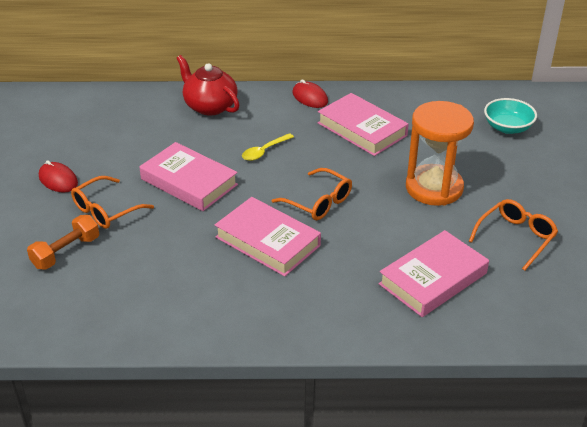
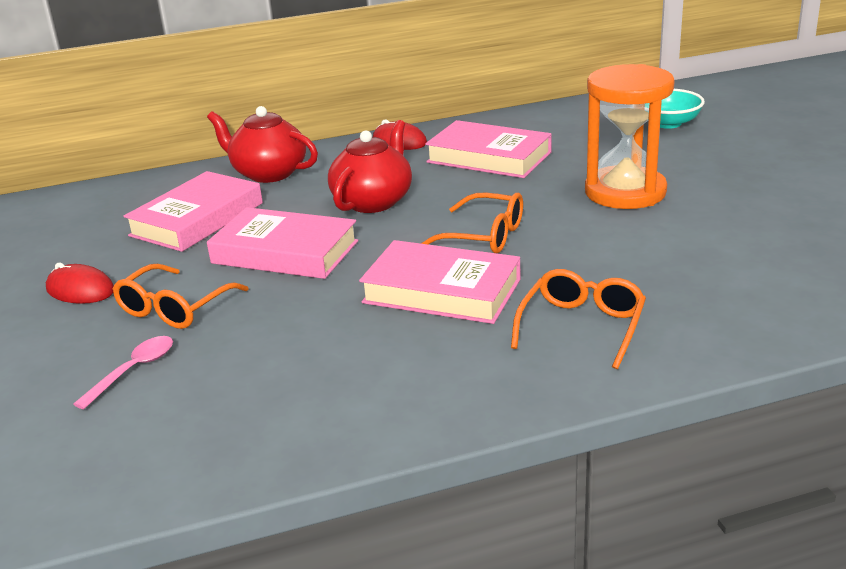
camera: 15 degrees left, 10 degrees down
(66, 252) = (133, 371): orange dumbbell -> pink spoon
(264, 151) = (373, 201): yellow spoon -> red teapot
(433, 278) = (701, 280): pink book -> pink book (197, 219)
(516, 237) = (769, 217): orange glasses -> orange glasses (582, 326)

